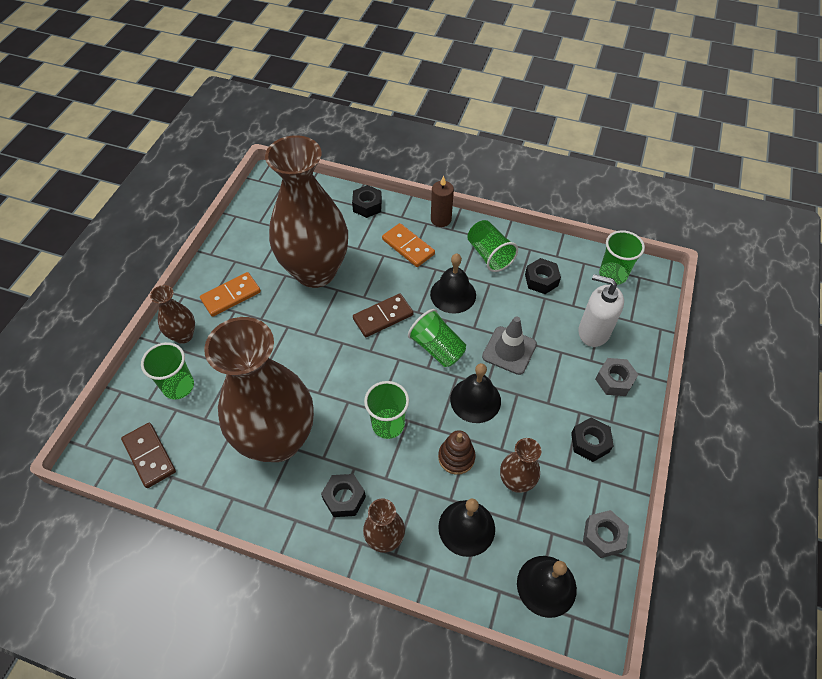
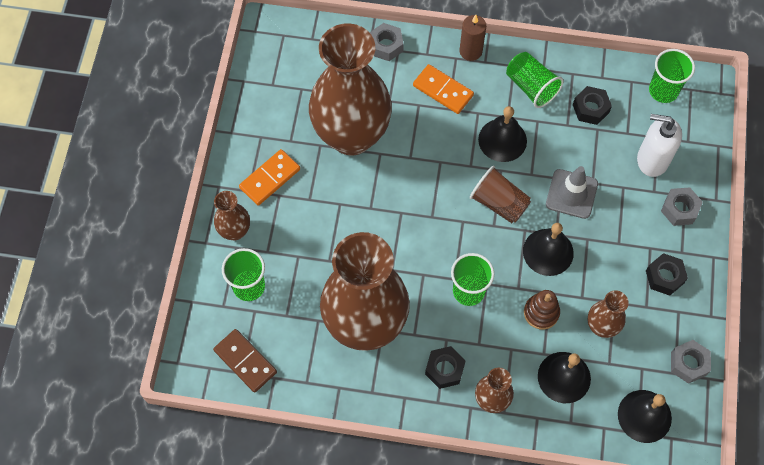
camera: 10 degrees left, 10 degrees up
(367, 205) = (386, 45): black nut -> grey nut
(383, 317) = (436, 177): brown domino -> none
(437, 348) = (499, 203): green cup -> brown cup

